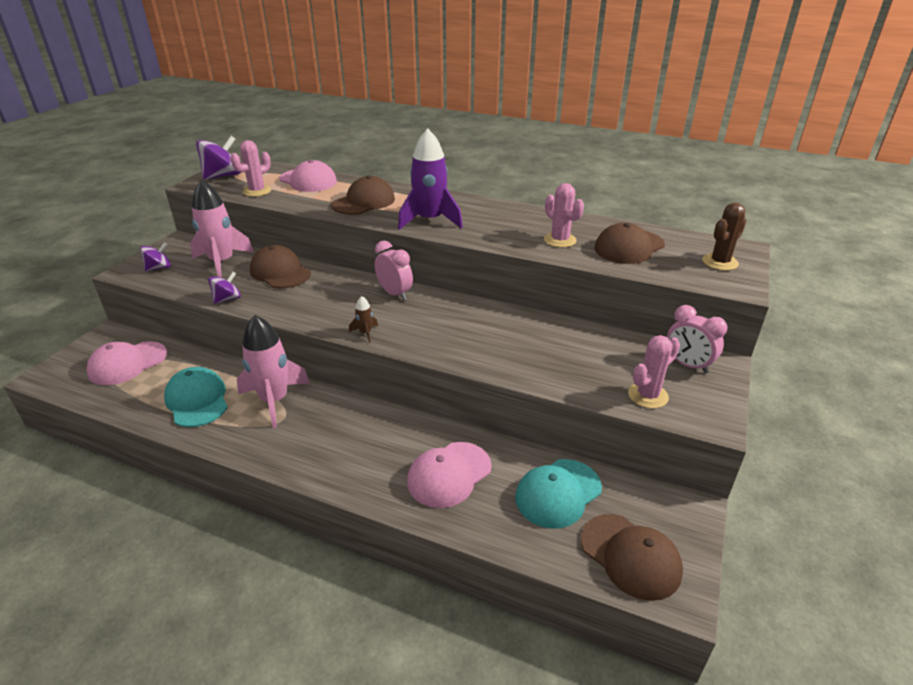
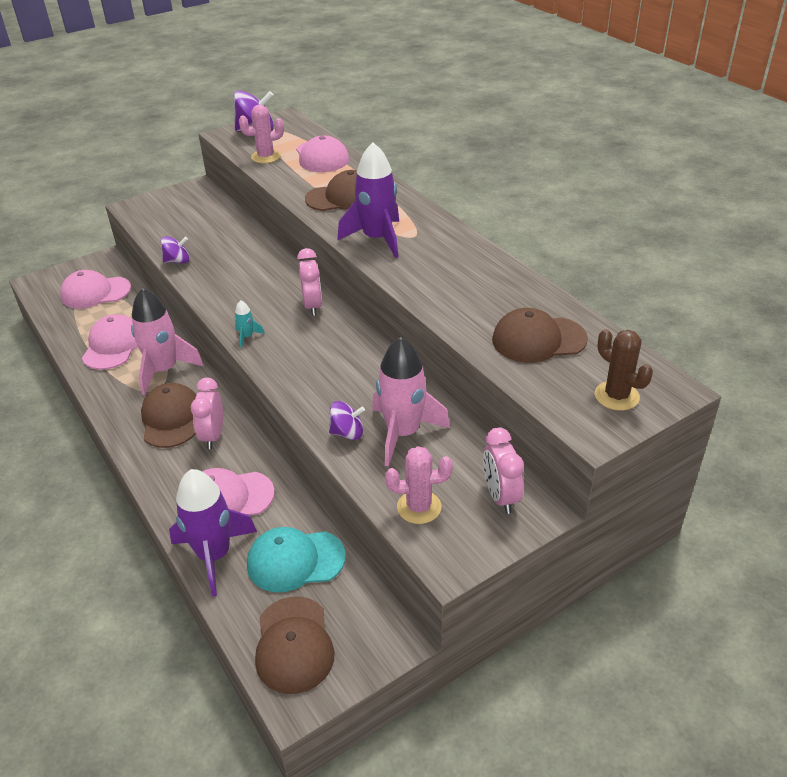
camera: 35 degrees right, 5 degrees up
(159, 268) = (157, 211): purple spinning top -> purple spinning top (347, 433)
(197, 400) = (113, 346): turquoise cap -> pink cap
(222, 262) = (207, 222): pink rocket -> pink rocket (403, 433)
(280, 272) = (242, 248): brown cap -> brown cap (171, 418)
(365, 333) = (247, 337): brown rocket -> turquoise rocket
(380, 432) = (213, 436): none -> pink clock
(489, 524) = (214, 555): none -> purple rocket
(560, 240) = (475, 305): pink cactus -> none
(720, 262) = (616, 396): brown cactus -> brown cactus turned 60 degrees clockwise

